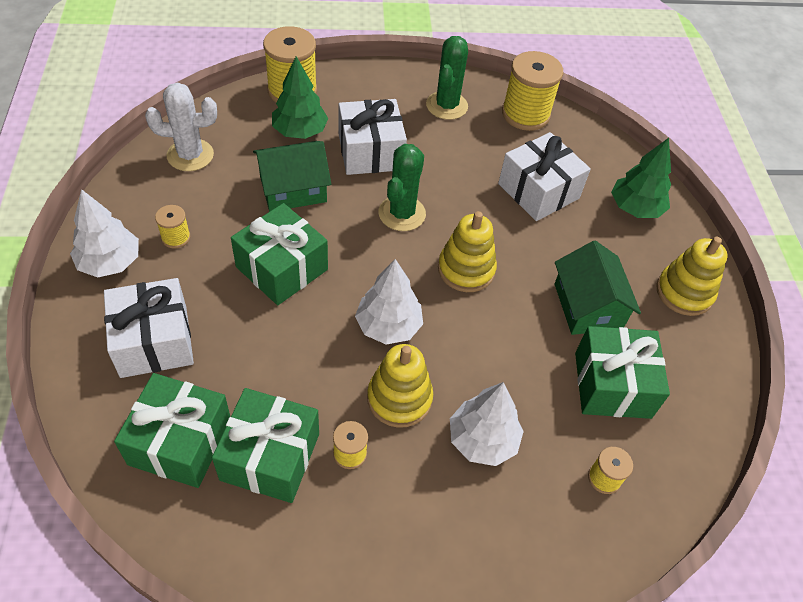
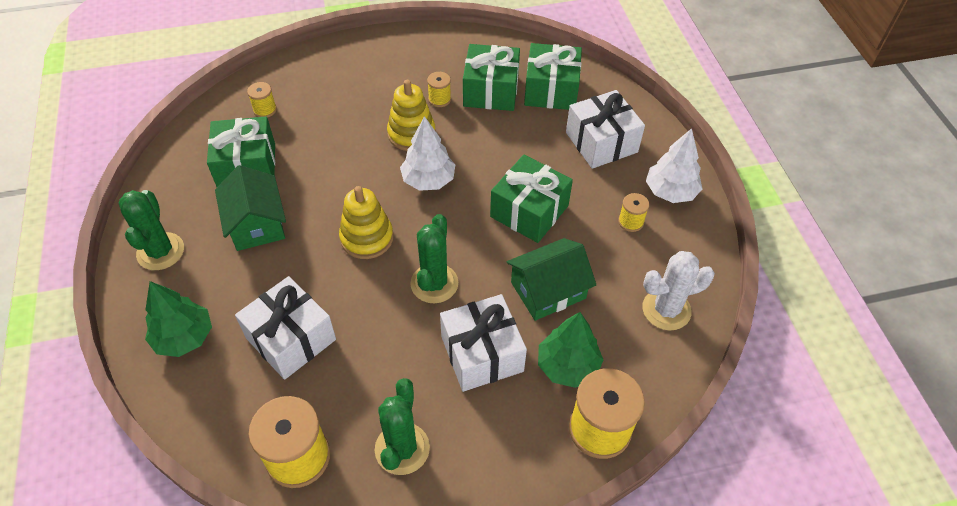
camera: 175 degrees right, 0 degrees up
(482, 440) = (349, 119): white tree -> none
(684, 292) = (160, 251): yellow stacking toy -> green cactus

